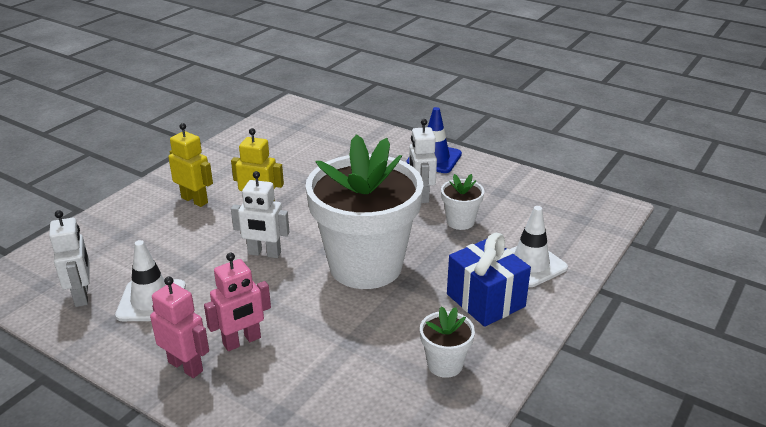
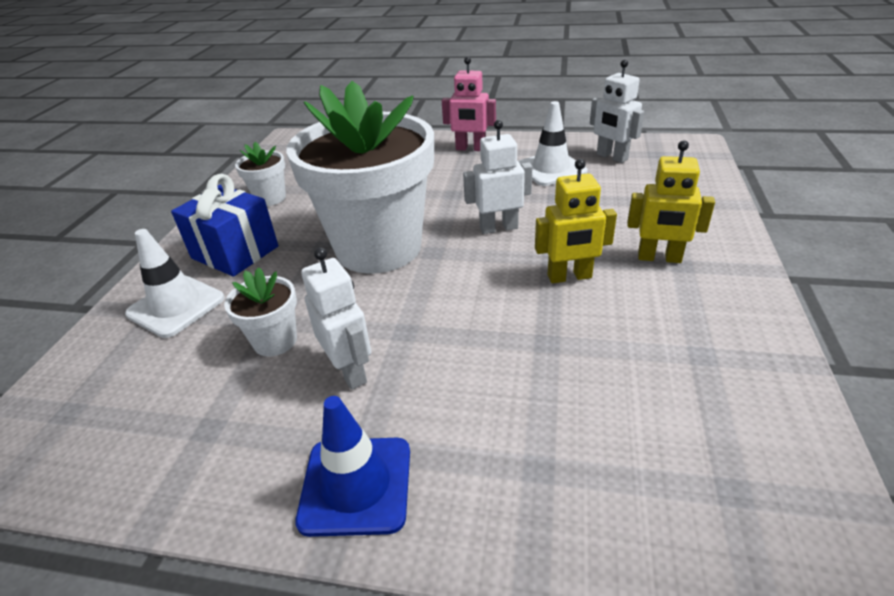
camera: 160 degrees right, 5 degrees up
(242, 341) = (445, 168): pink robot -> none

